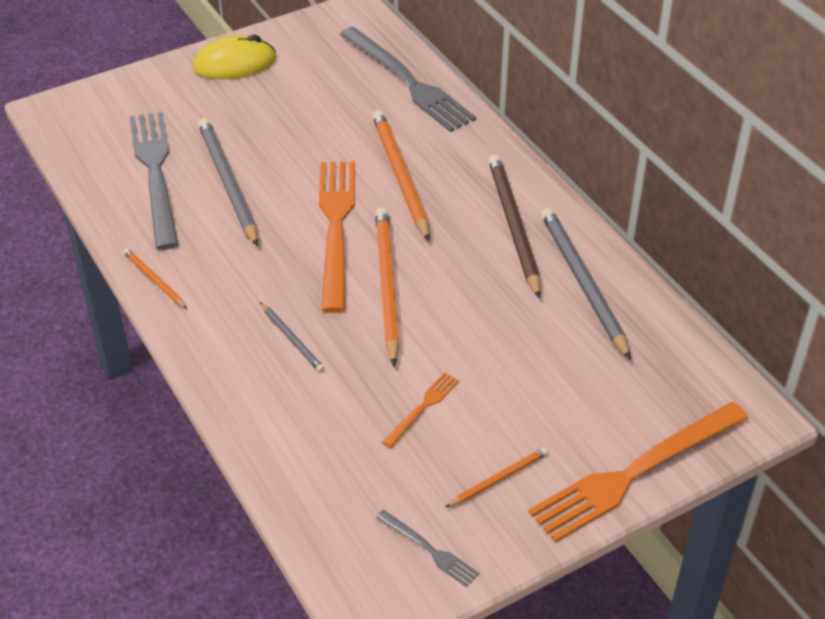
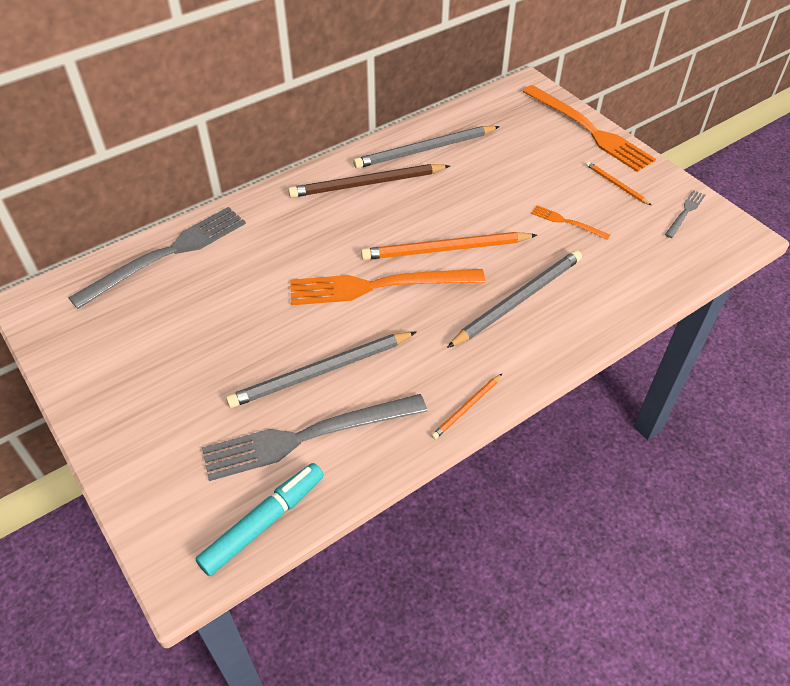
camera: 95 degrees left, 5 degrees up
(79, 148) = (263, 522): none -> turquoise marker
(235, 64) = (113, 395): yellow mouse -> none
(292, 339) = (518, 300): grey pencil -> grey pencil, size x1.98
(400, 176) = (307, 251): orange pencil -> none

